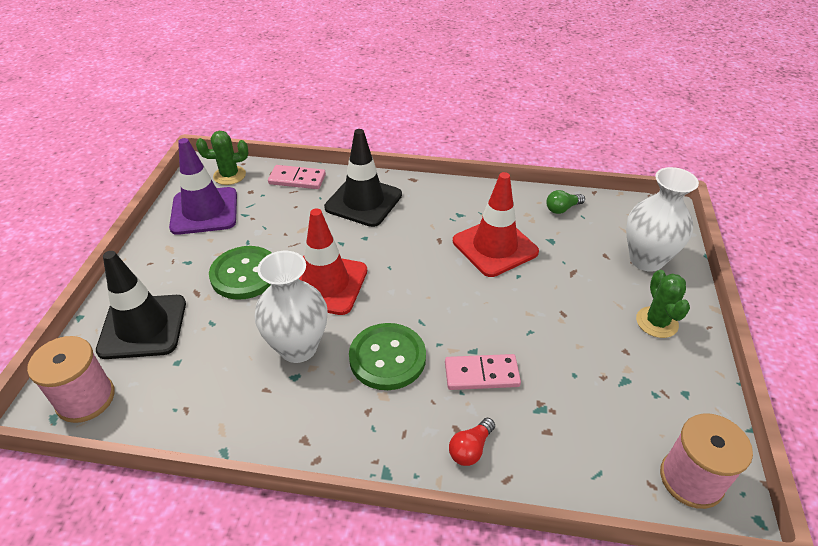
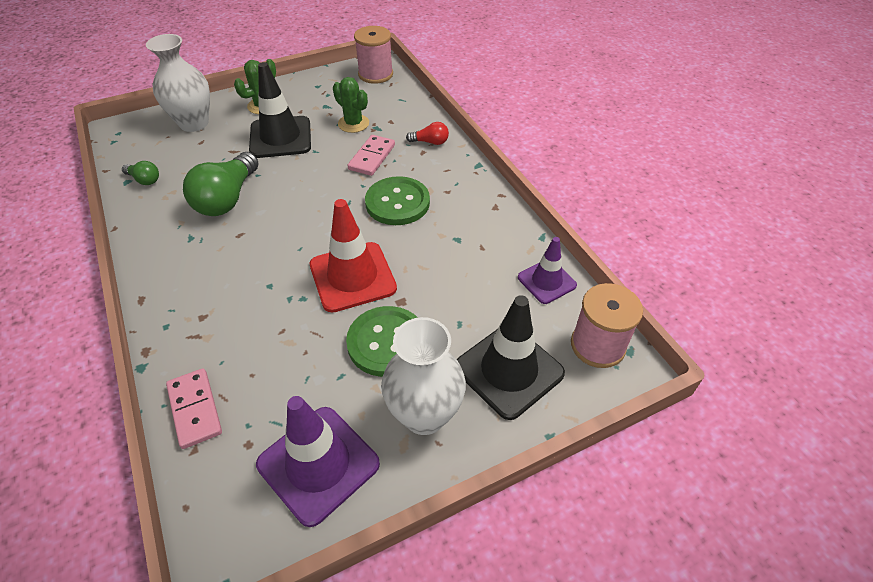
camera: 125 degrees left, 5 degrees up
(176, 412) = (546, 281): none -> purple traffic cone
(229, 175) = (225, 499): green cactus -> green cactus (353, 123)
(298, 347) = (432, 253): white vase -> white vase (424, 415)
(363, 201) = (208, 318): black traffic cone -> black traffic cone (280, 137)
(481, 374) = (372, 157): pink domino -> pink domino turned 60 degrees clockwise
(495, 247) = (227, 199): red traffic cone -> green light bulb

